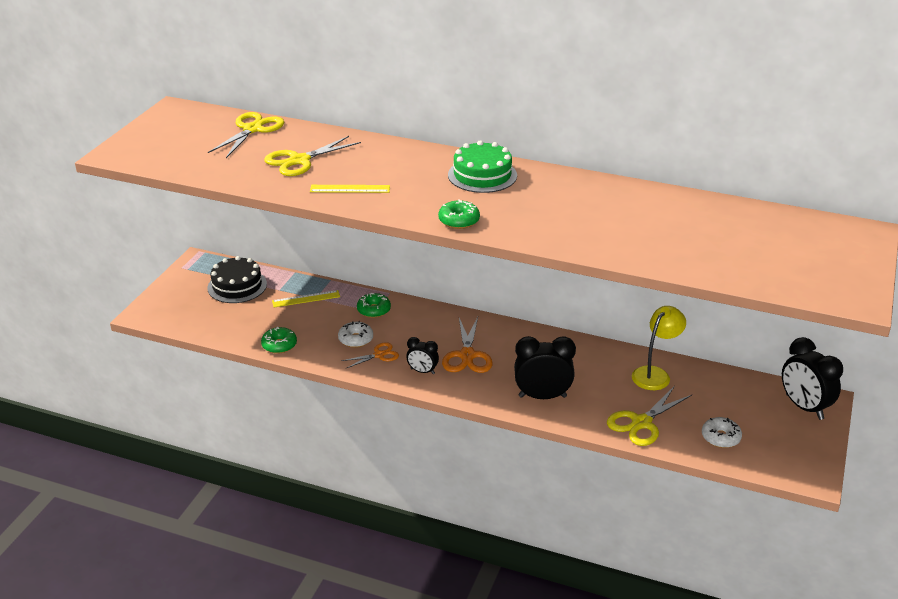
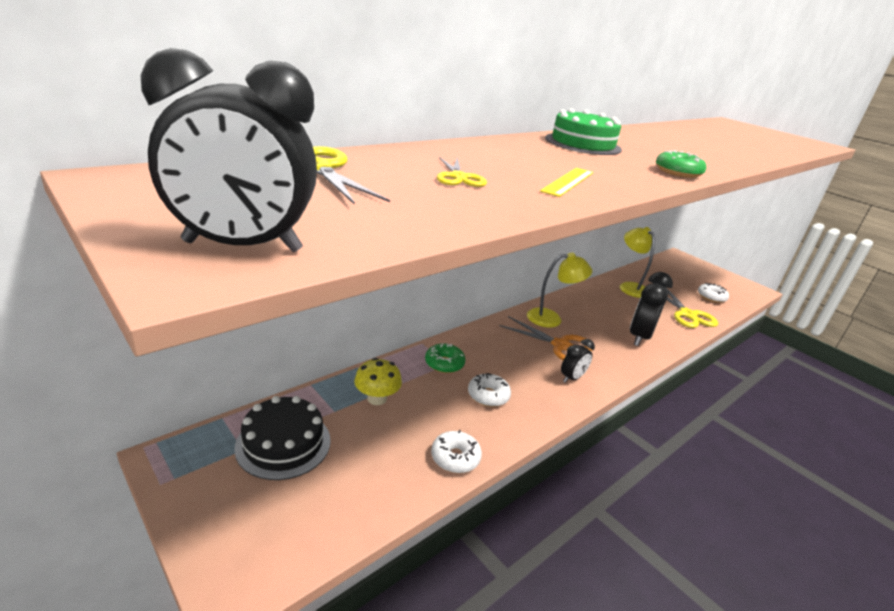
camera: 65 degrees left, 5 degrees down
(279, 345) = (455, 458): green donut -> white donut
(299, 160) = (459, 177): yellow scissors -> yellow scissors, size x0.60
(306, 299) = (377, 398): yellow ruler -> yellow mushroom
(379, 355) = (527, 392): orange scissors -> none
(510, 340) = (551, 318): none -> yellow lamp
(804, 407) = (685, 263): black clock -> black clock (242, 247)

